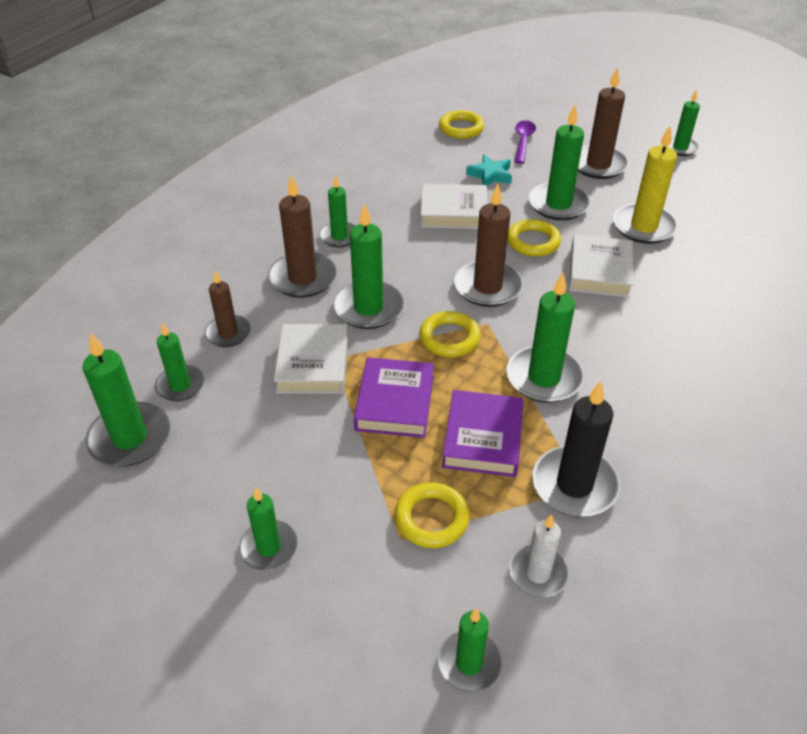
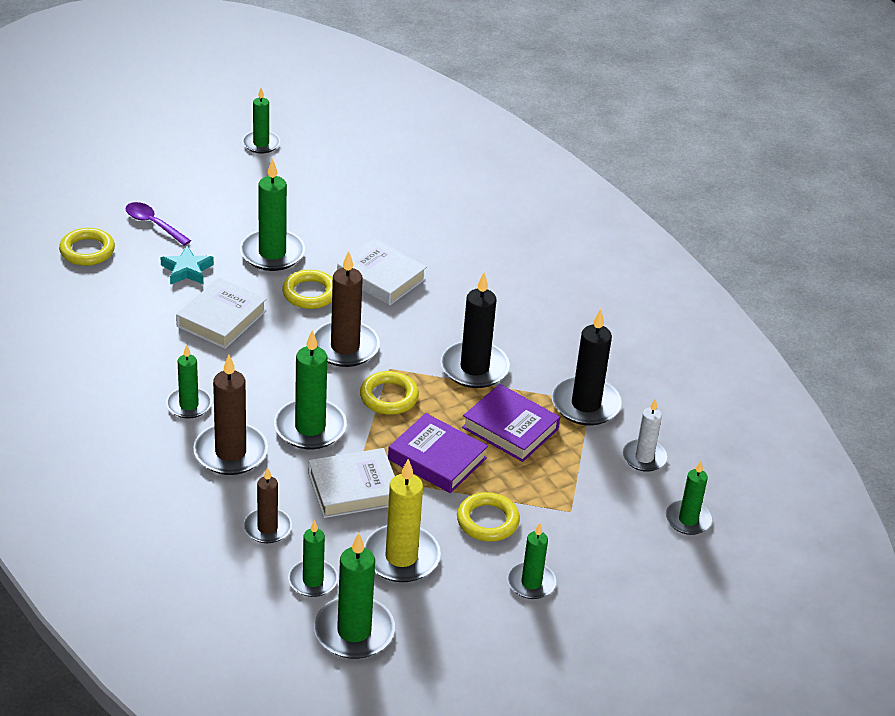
camera: 65 degrees left, 5 degrees down
(313, 364) = (353, 488): white book -> white book turned 45 degrees counterclockwise
(431, 518) = (565, 487): yellow ring -> yellow ring (487, 521)
(544, 378) = (474, 368): green candle -> black candle
(598, 165) = (238, 201): brown candle -> none
(643, 227) = (348, 224): yellow candle -> yellow candle (401, 557)

